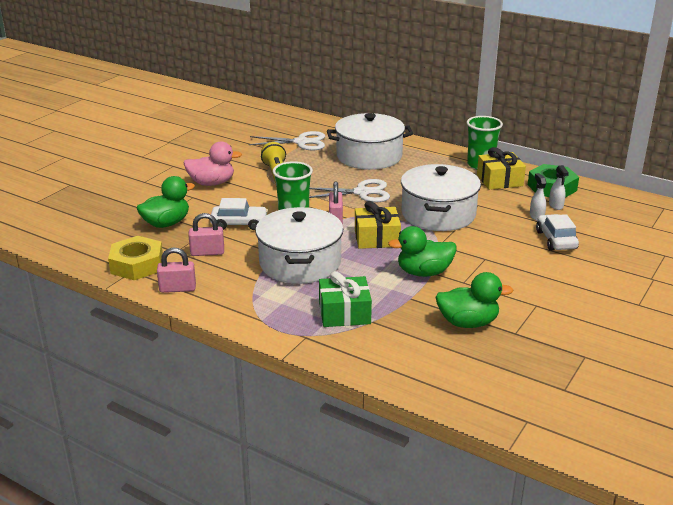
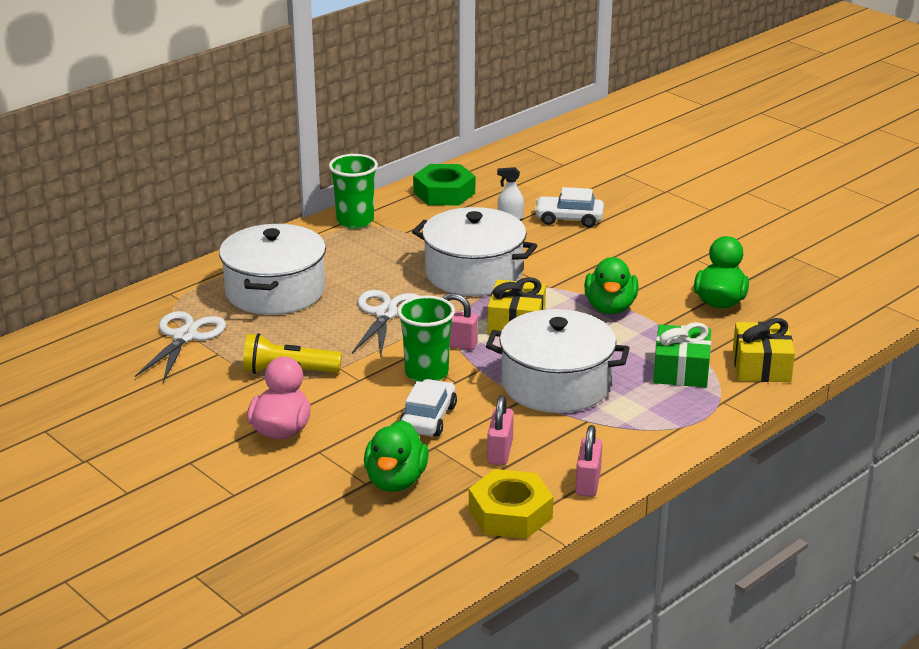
camera: 75 degrees left, 0 degrees up
(166, 223) = (396, 481): green duck -> green duck turned 150 degrees counterclockwise
(499, 180) = (406, 218): yellow gift -> yellow gift (761, 366)
(556, 206) = (490, 201): white spray bottle -> none

